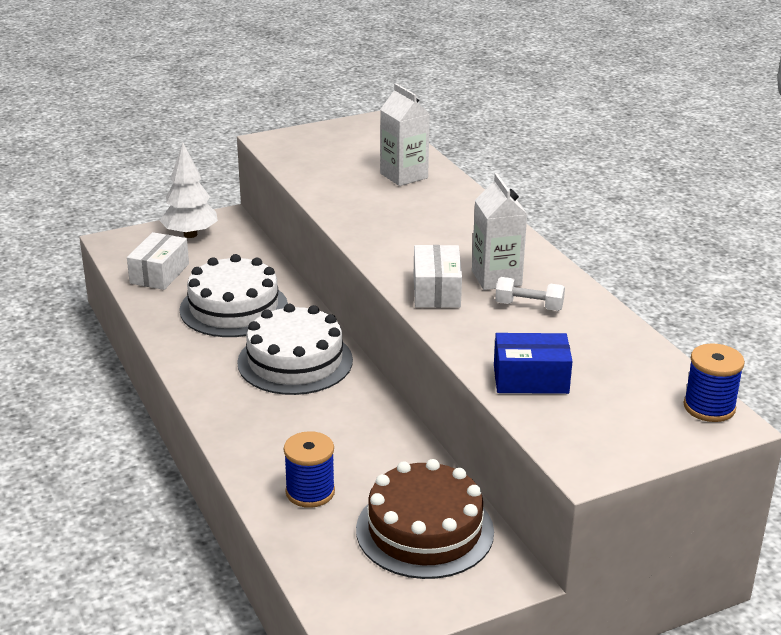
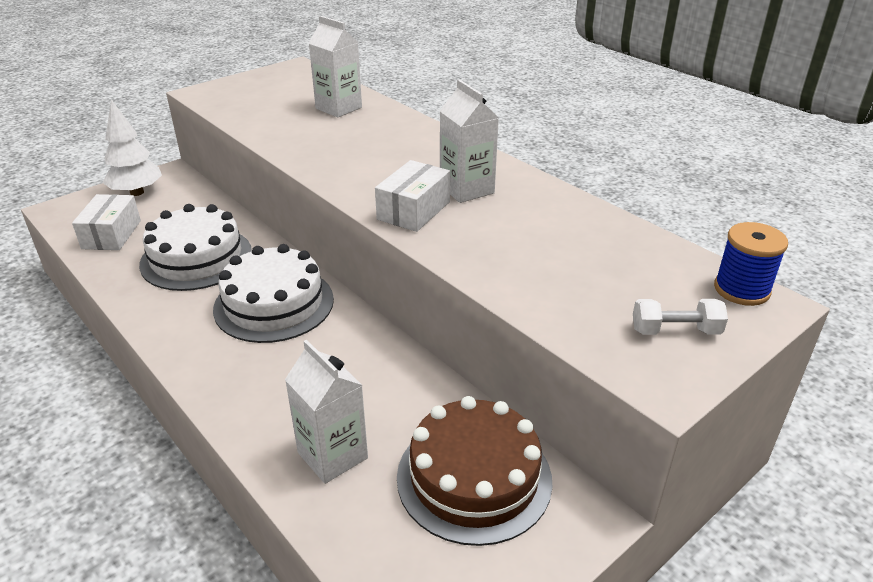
camera: 15 degrees left, 5 degrees up
(310, 492) = (332, 455): blue spool -> white carton
(436, 291) = (413, 210): white box -> white box turned 45 degrees clockwise
(529, 306) = (511, 212): white dumbbell -> white dumbbell (675, 331)
(530, 379) = (552, 289): blue box -> none

